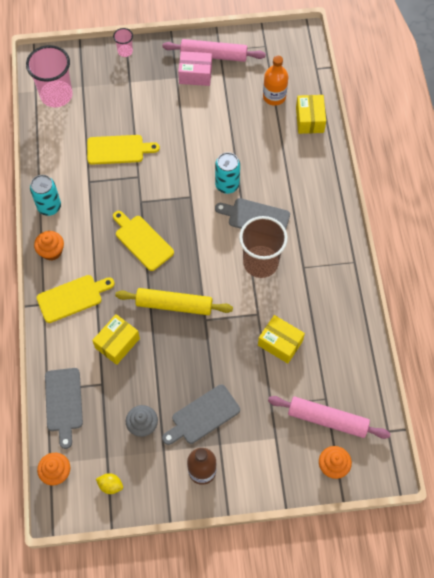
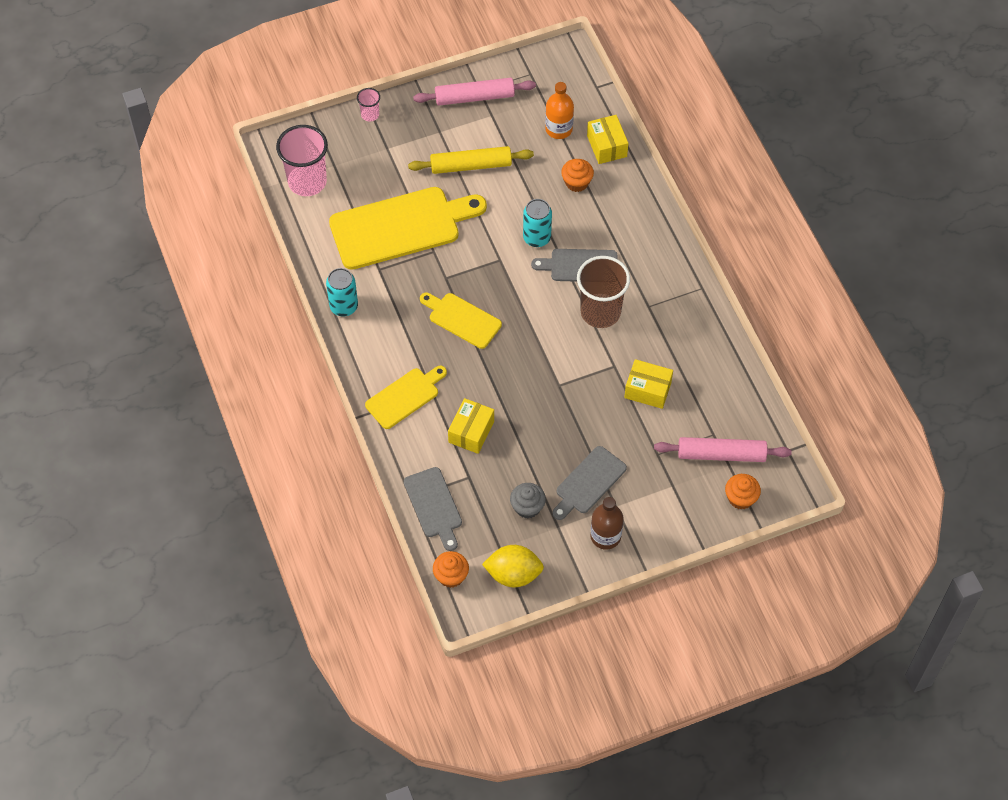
camera: 15 degrees left, 5 degrees down
(51, 251) = (364, 353): orange cupcake -> orange cupcake (577, 182)
(110, 485) = (513, 574): yellow lemon -> yellow lemon, size x1.92
(118, 149) = (400, 227): yellow cutting board -> yellow cutting board, size x1.84
(174, 305) = (520, 378): yellow rolling pin -> yellow rolling pin (471, 165)
(195, 74) = (460, 124): pink box -> none

